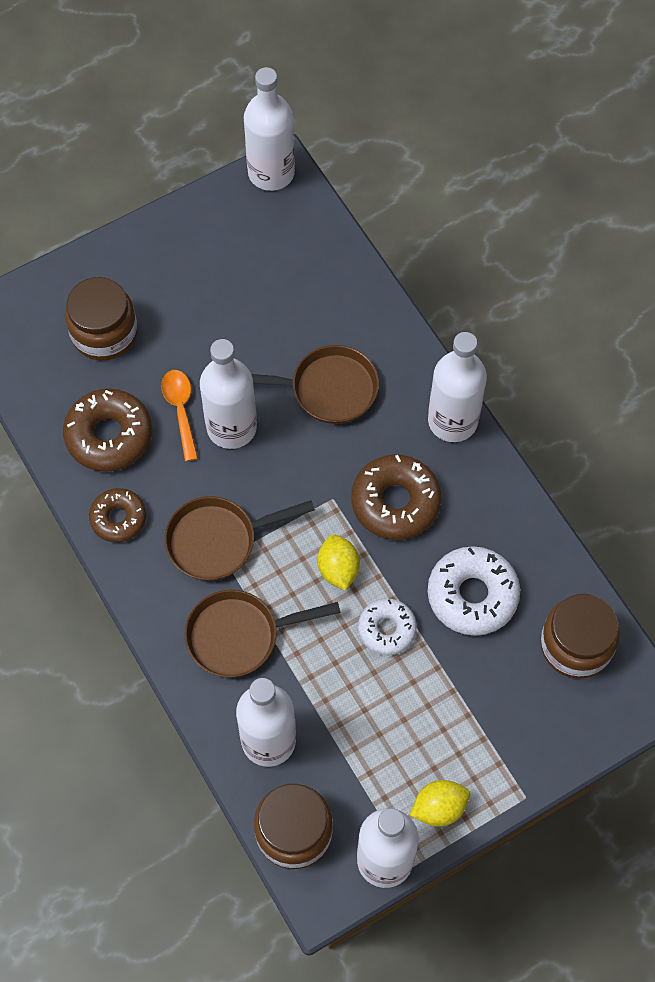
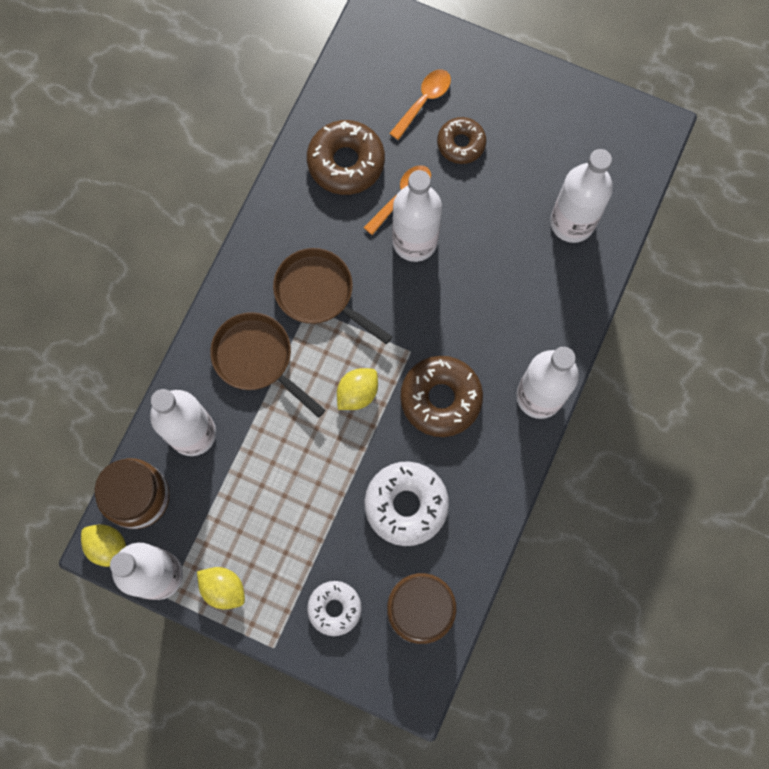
camera: 55 degrees right, 10 degrees up
(104, 333) = (424, 101): brown jar -> orange spoon
(118, 518) = (287, 214): brown donut -> brown donut (461, 144)
(271, 173) = (648, 122): white bottle -> white bottle (572, 222)
(323, 891) = (108, 547): none -> yellow lemon
(327, 389) = (496, 287): brown pan -> none
(387, 629) = (335, 460): white donut -> white donut (334, 608)

